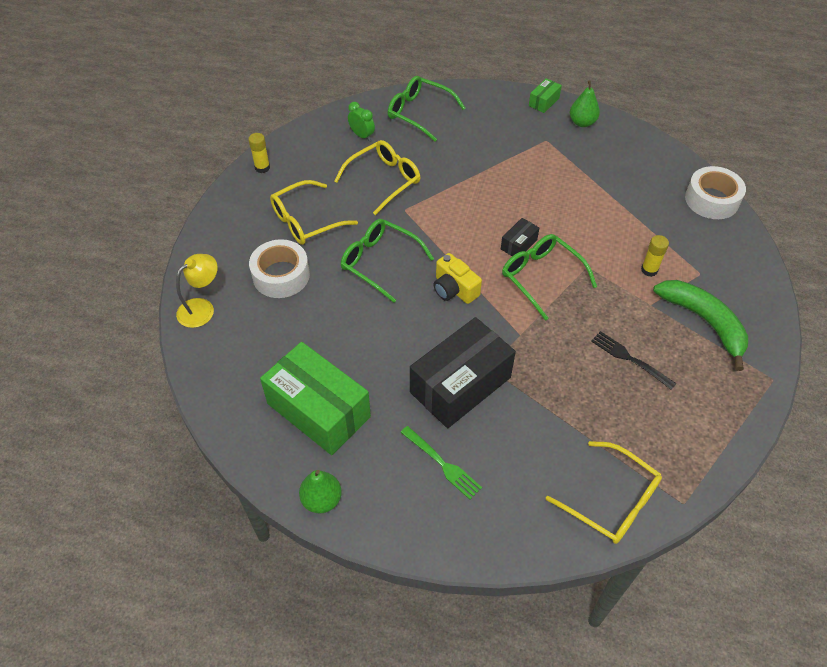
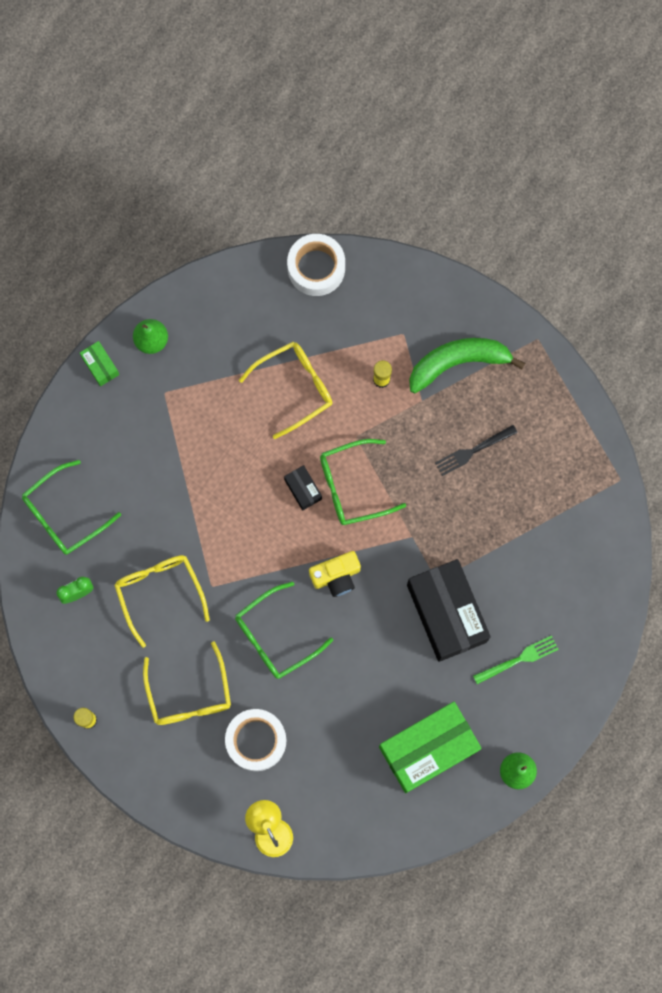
camera: 70 degrees left, 25 degrees up
(612, 501) = (599, 535): yellow glasses -> yellow glasses (294, 387)

